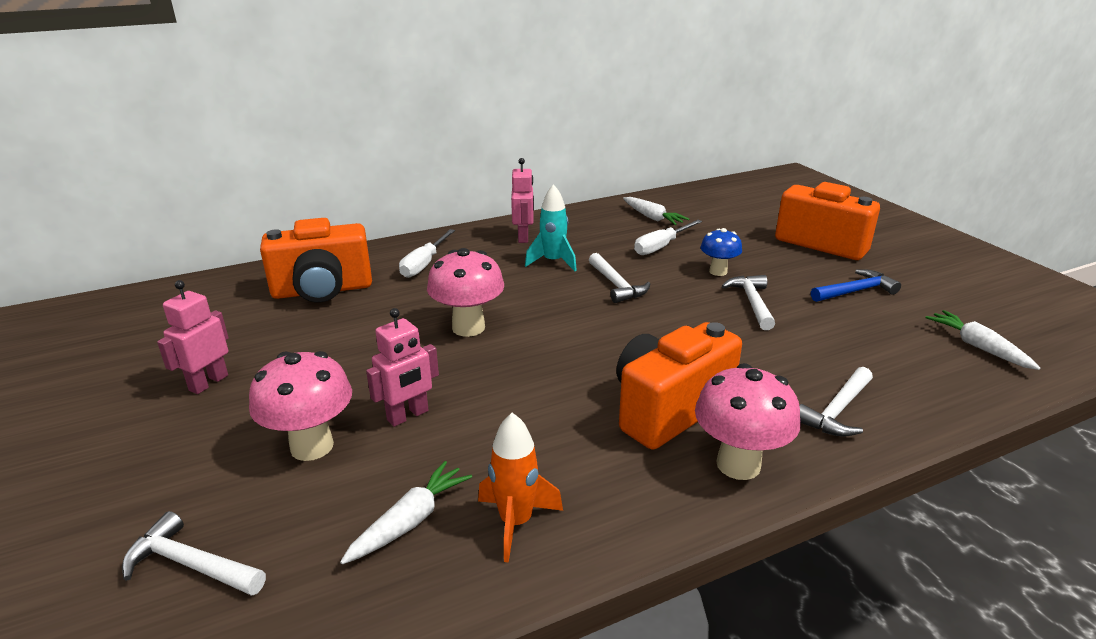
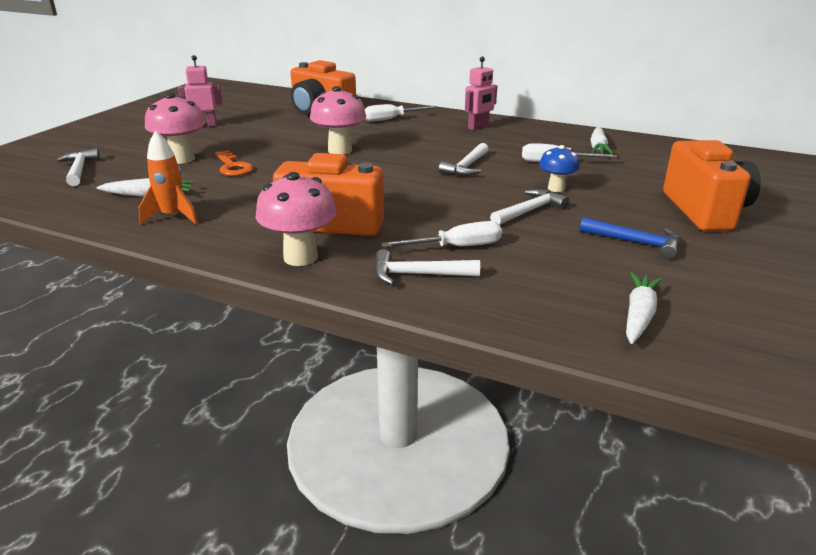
camera: 50 degrees right, 0 degrees up
(408, 416) = (233, 167): pink robot -> orange key
(553, 262) = (461, 143): turquoise rocket -> none
(795, 367) = (456, 247): none -> white screwdriver

